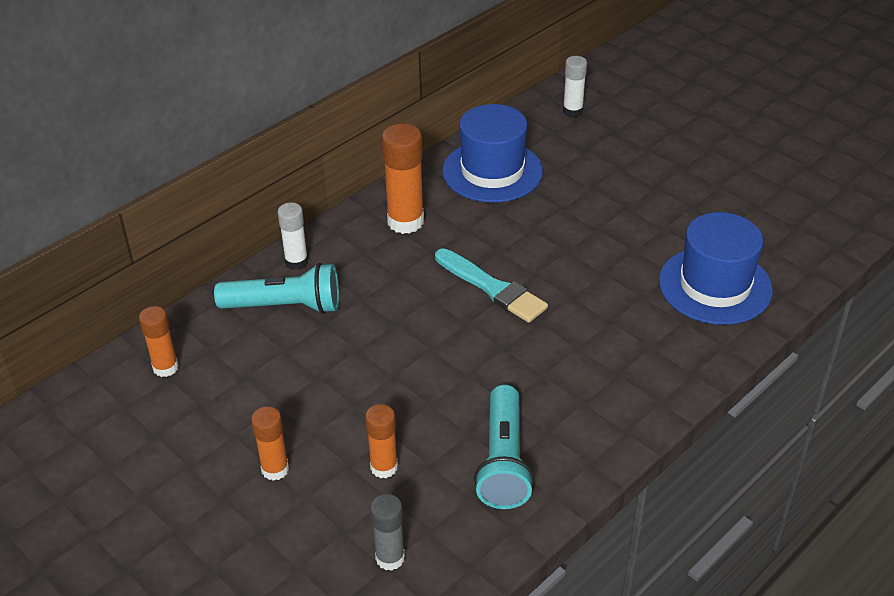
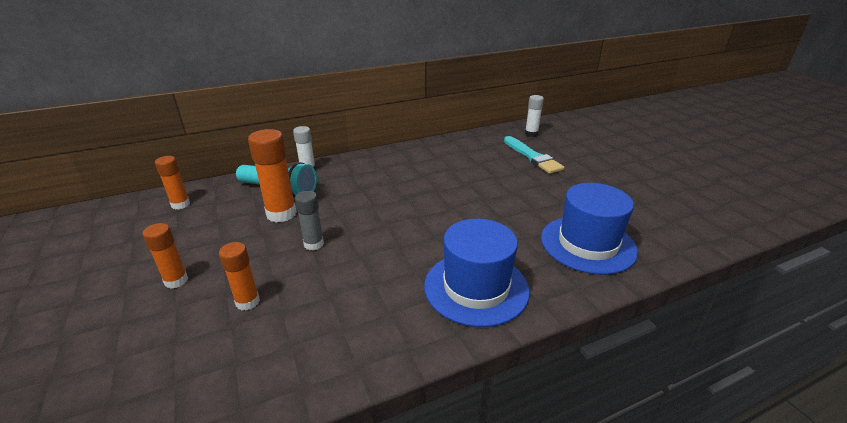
camera: 20 degrees right, 10 degrees down
(390, 558) = (185, 376): grey glue stick -> grey glue stick (313, 244)
(405, 222) = (389, 164): orange glue stick -> orange glue stick (281, 214)
(492, 171) = (461, 151): blue hat -> blue hat (476, 287)
(492, 288) = (417, 209): turquoise brush -> turquoise brush (532, 157)
(503, 461) = (338, 325): turquoise flashlight -> none

